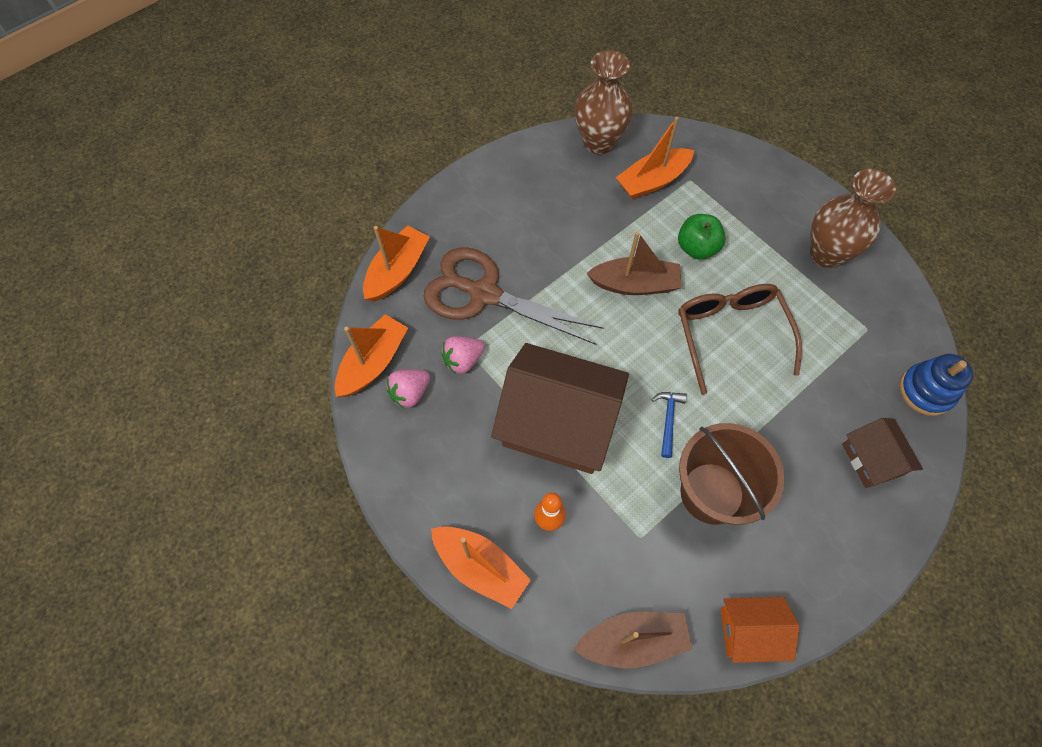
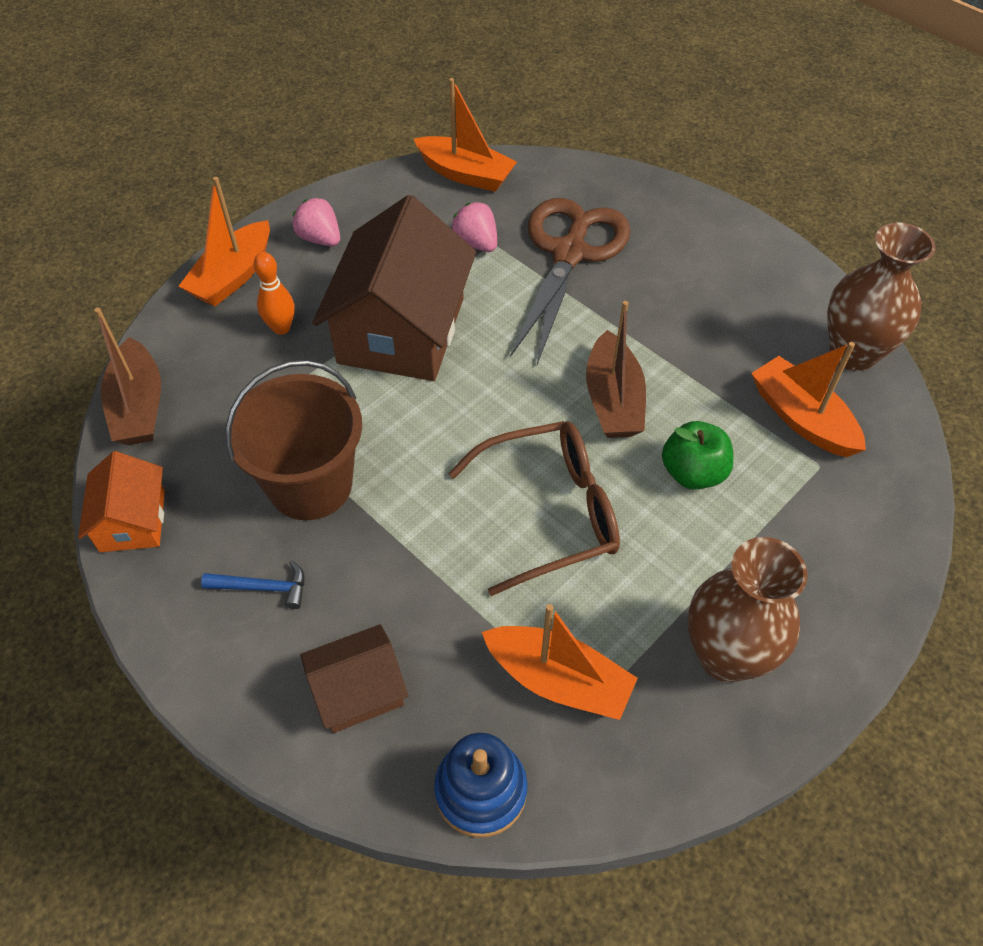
camera: 85 degrees right, 10 degrees down
(397, 271) = (586, 179): orange boat -> orange boat (558, 680)
(410, 393) = (431, 205): pink strawberry -> pink strawberry (320, 239)
(668, 420) = (410, 438): blue hammer -> blue hammer (262, 587)

